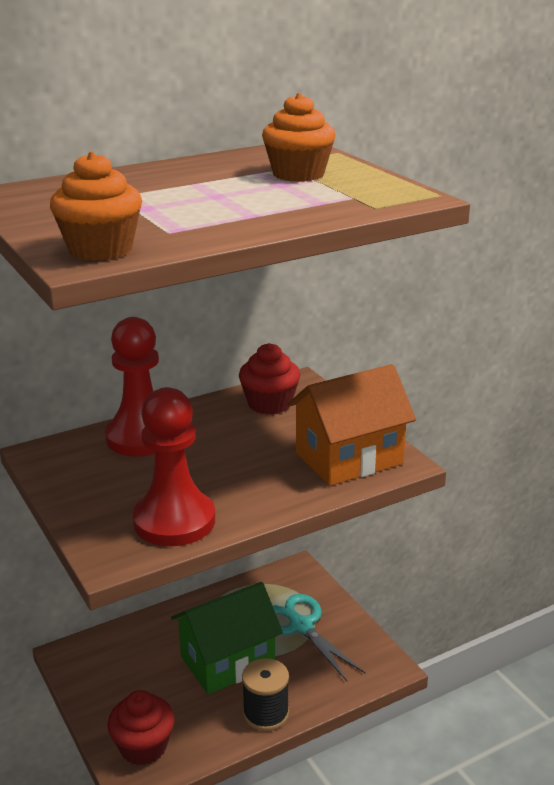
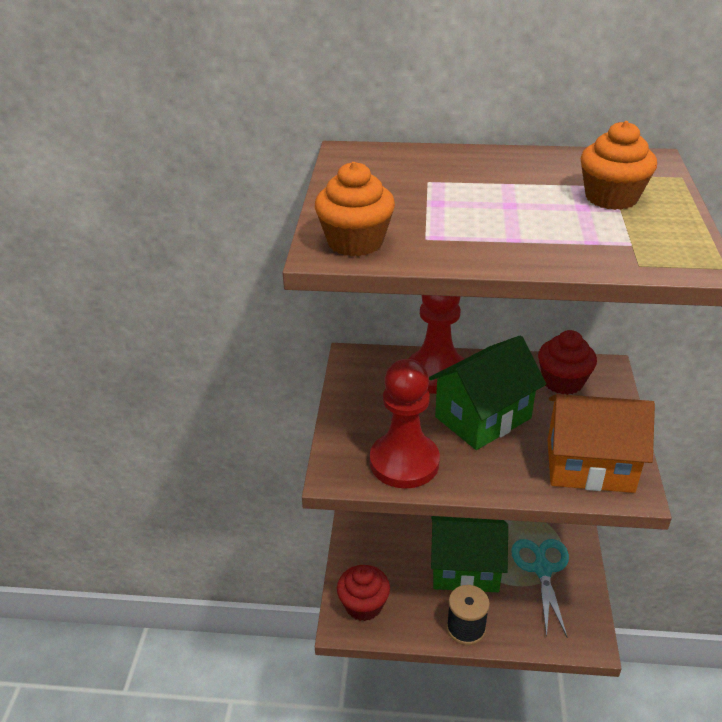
camera: 35 degrees right, 10 degrees up
(220, 457) = (483, 417): none -> green house

